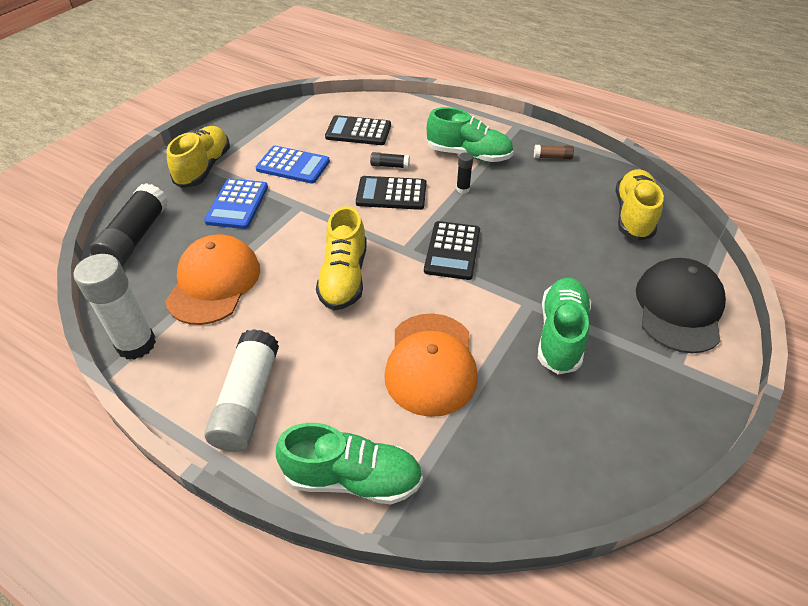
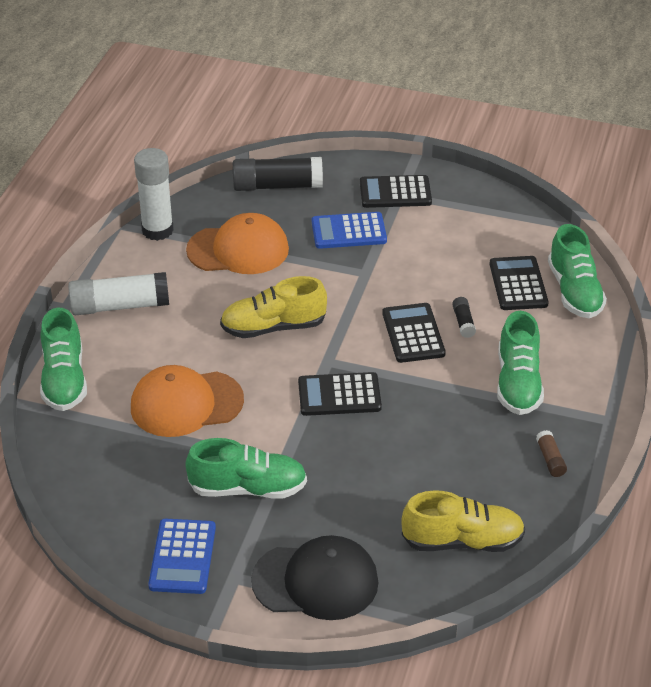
camera: 75 degrees right, 5 degrees down
(204, 168) = (395, 192): yellow shoe -> black calculator
(293, 165) = (428, 251): blue calculator -> blue calculator (182, 557)
(380, 110) = (574, 292): none -> green shoe
(463, 189) = (447, 388): black glue stick -> none

